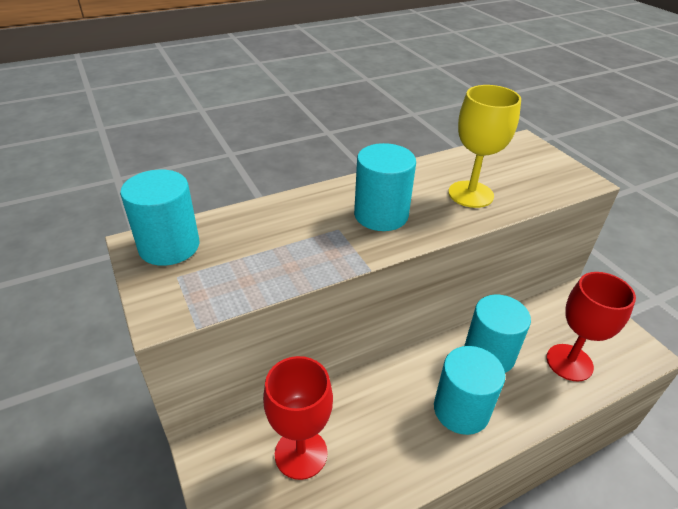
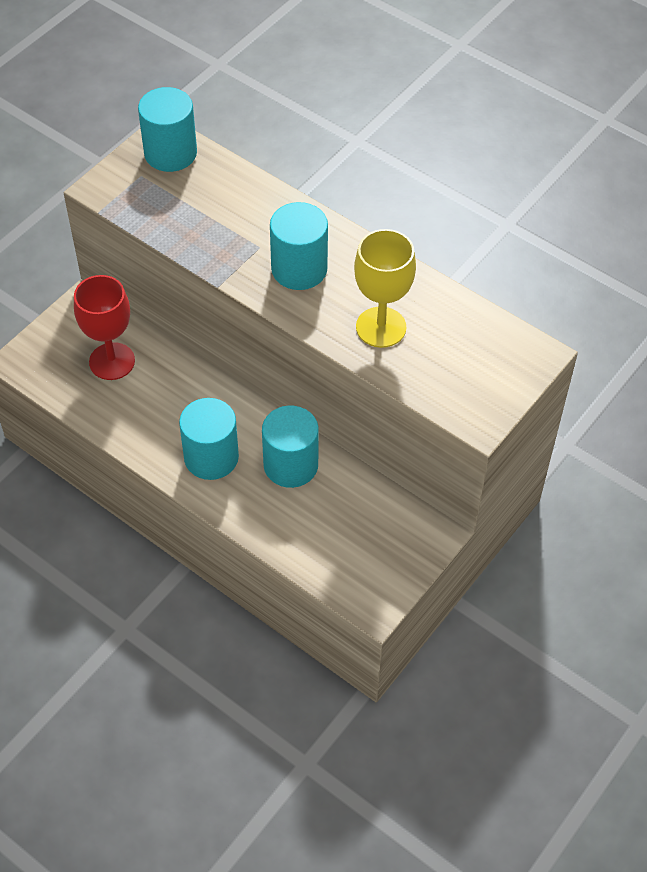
camera: 65 degrees right, 15 degrees up
(569, 362) = (319, 535): red goblet -> none

